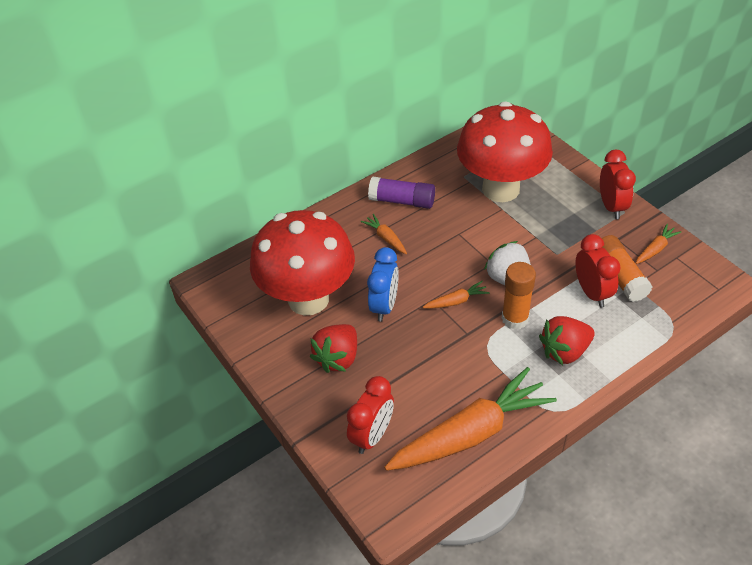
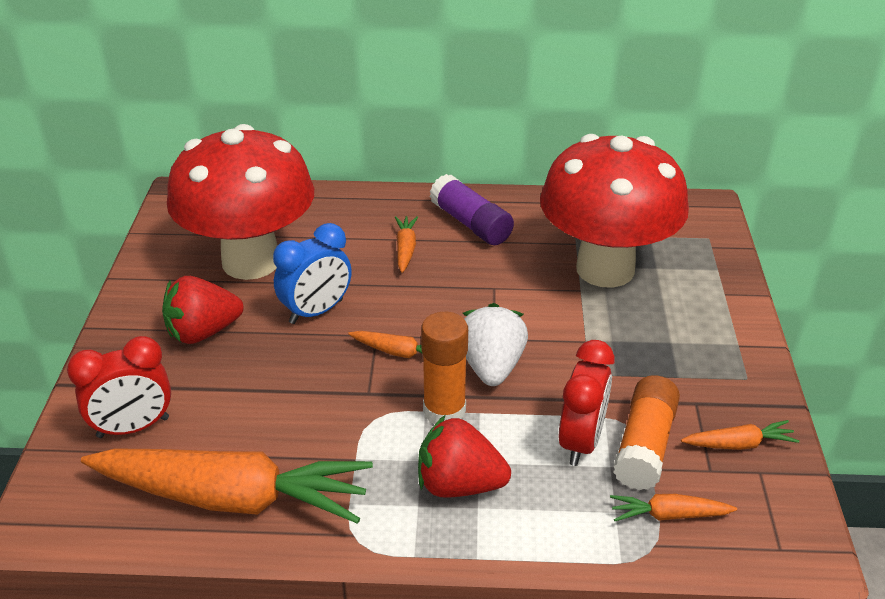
camera: 35 degrees right, 10 degrees down
(611, 206) = (734, 362): red clock -> none
(663, 303) = (668, 515): none -> orange carrot

